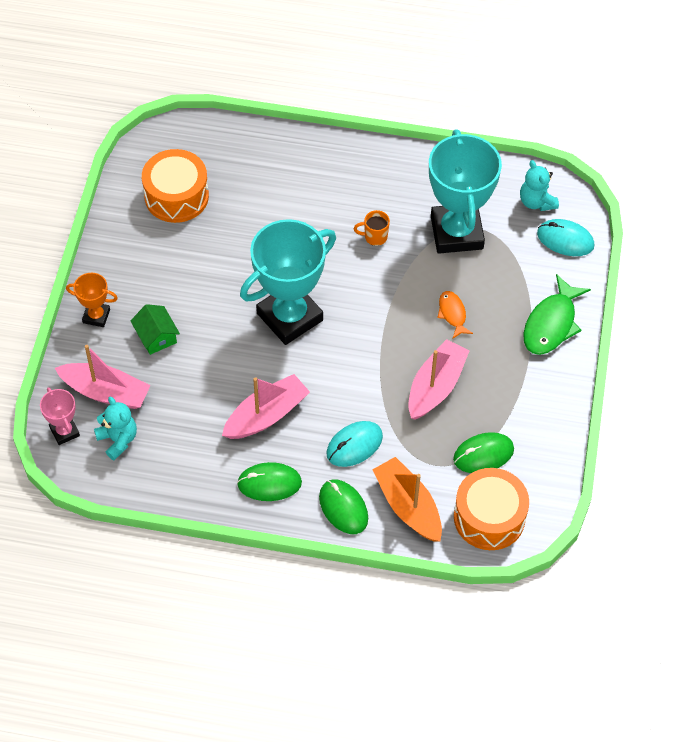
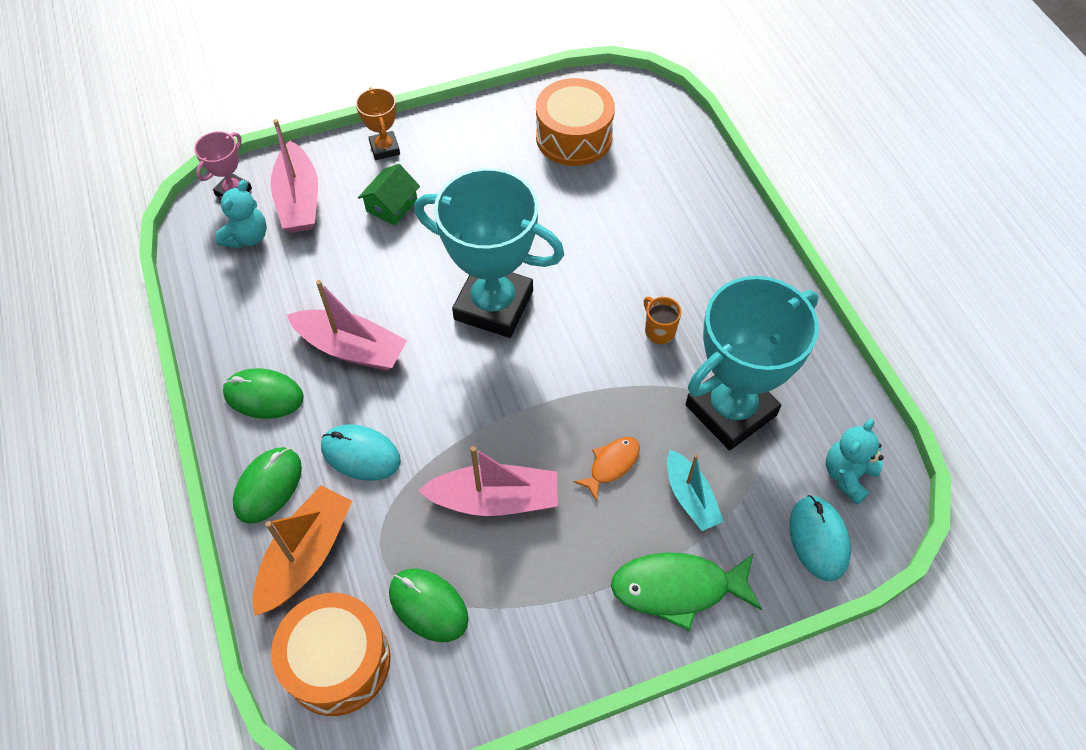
camera: 60 degrees right, 0 degrees up
(269, 483) = (264, 395): green mouse -> green mouse turned 45 degrees counterclockwise
(500, 286) = (690, 497): none -> turquoise boat

